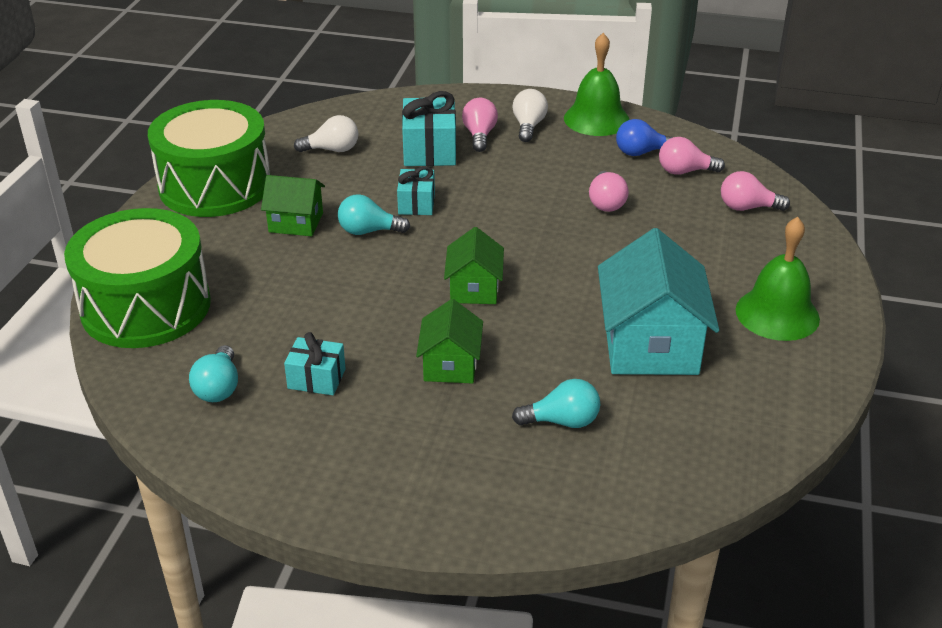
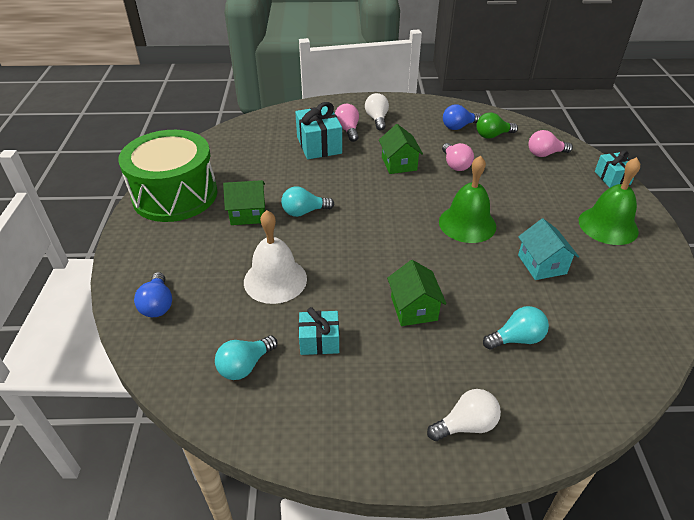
camera: 15 degrees left, 5 degrees up
(146, 306) = (158, 304): green drum -> blue light bulb
(218, 388) = (245, 366): turquoise light bulb -> turquoise light bulb turned 60 degrees clockwise
(295, 304) = (275, 280): none -> white bell
(332, 150) = (250, 155): white light bulb -> white light bulb (466, 425)
(416, 204) = (328, 185): turquoise gift -> turquoise gift (612, 178)
(474, 289) = (400, 243): green house -> green house (399, 164)
(596, 119) = (418, 108): green bell -> green bell (467, 224)
(650, 345) = (542, 264): turquoise house -> turquoise house, size x0.56
(685, 171) = (492, 135): pink light bulb -> green light bulb

